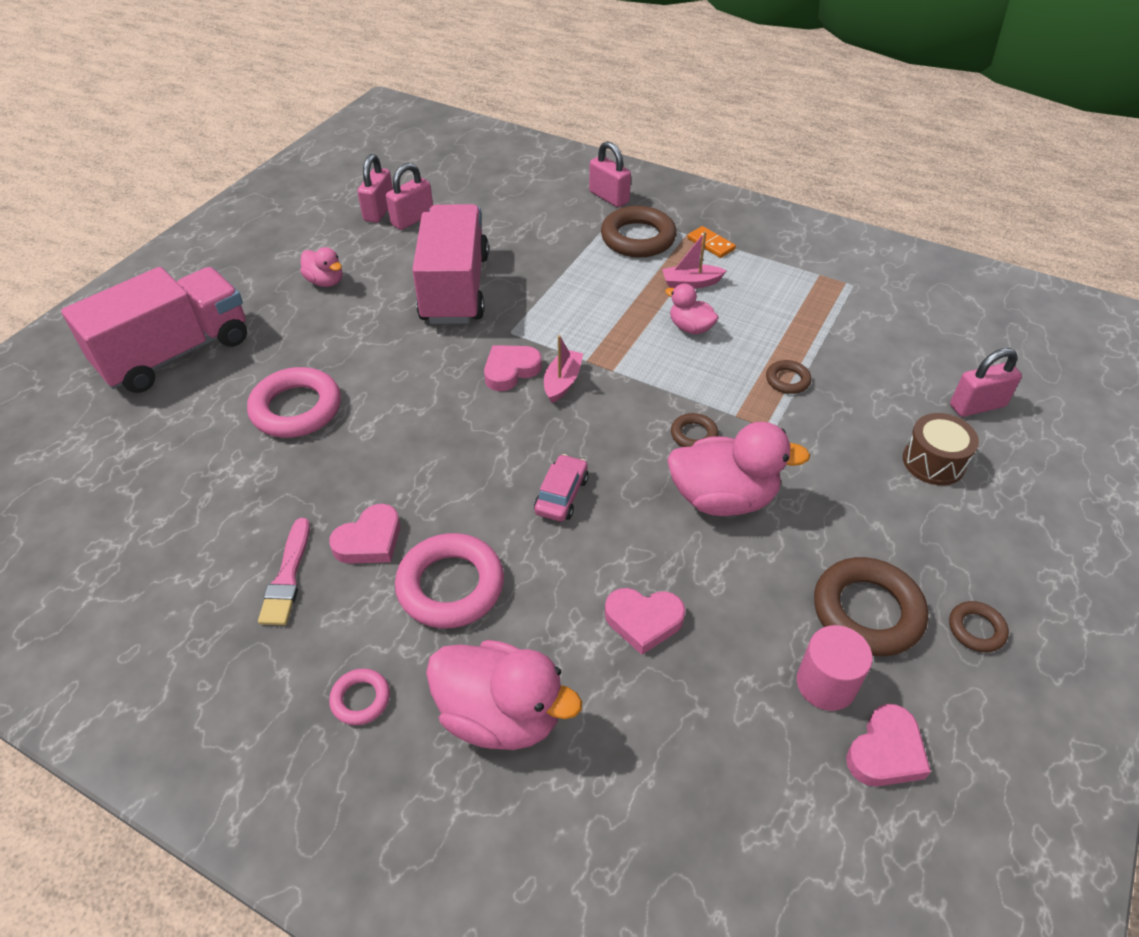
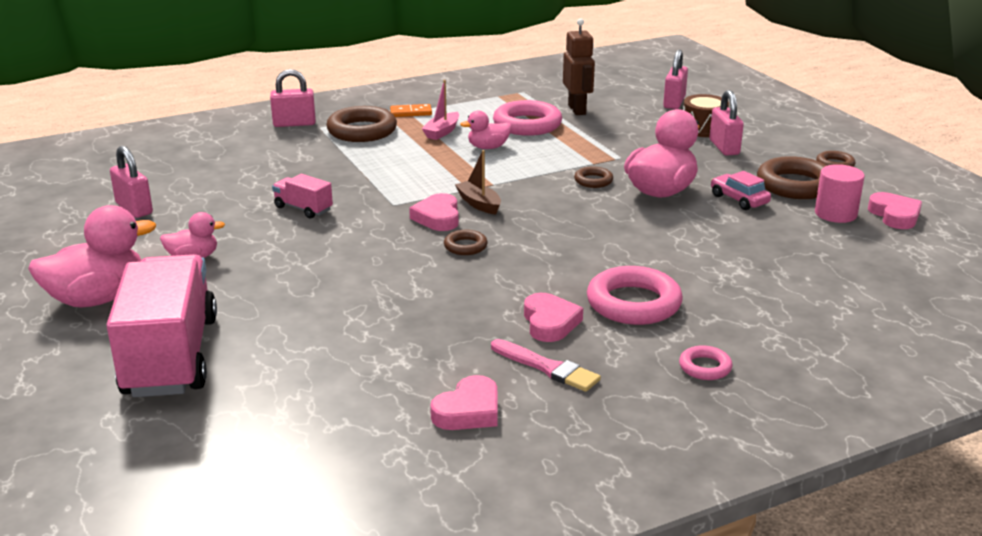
camera: 55 degrees left, 20 degrees down
(296, 409) = (349, 314): pink ring -> pink ring (527, 124)
(412, 219) = (175, 199): pink padlock -> pink padlock (724, 147)
(455, 288) = (303, 209): pink truck -> pink truck, size x0.43
(500, 715) = (768, 318): pink duck -> pink duck (98, 299)
(561, 495) = (594, 239): pink car -> pink car (739, 199)
(562, 382) = (479, 204): pink boat -> brown boat
(643, 621) = (736, 248): pink heart -> pink heart (468, 411)
(787, 380) = (582, 139): brown ring -> brown ring (465, 246)
(857, 342) = (577, 110): none -> brown robot

